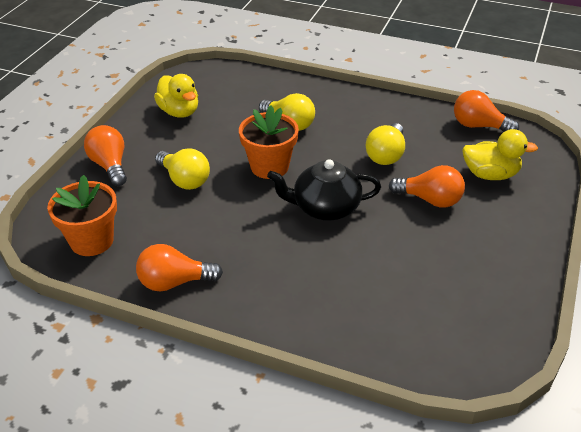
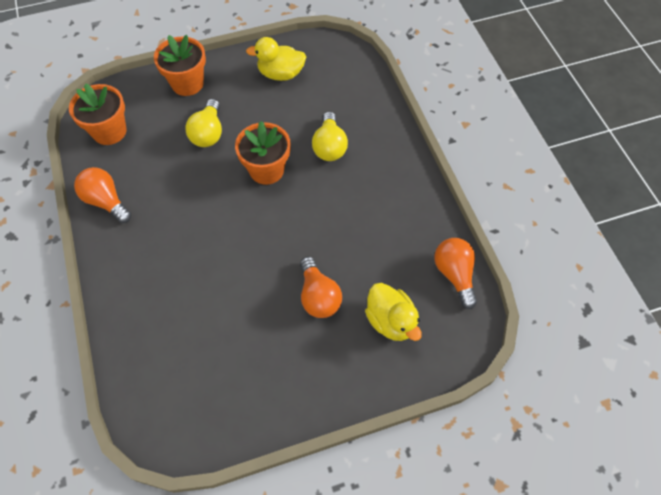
camera: 50 degrees right, 20 degrees up
(110, 166) = (187, 83): orange light bulb -> orange flower pot
(179, 112) = (280, 74): yellow duck -> yellow duck turned 75 degrees clockwise
(325, 208) = (249, 234): black teapot -> none
(386, 155) = (349, 233): yellow light bulb -> none

